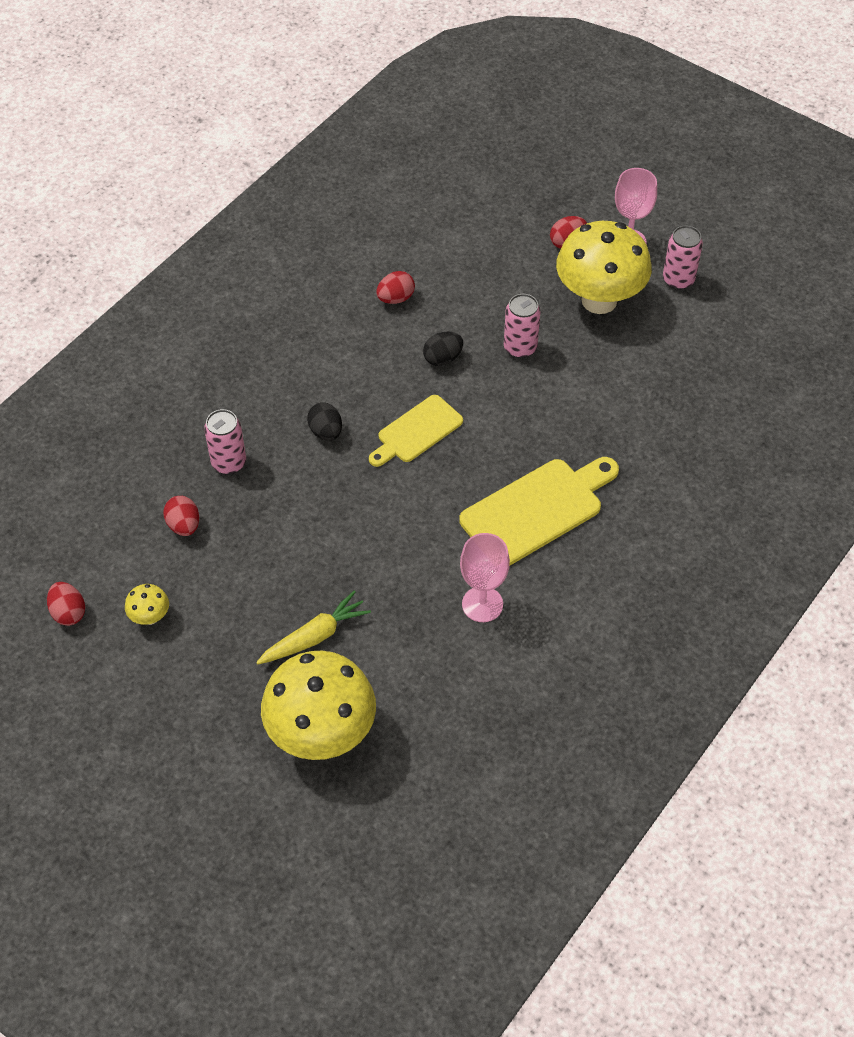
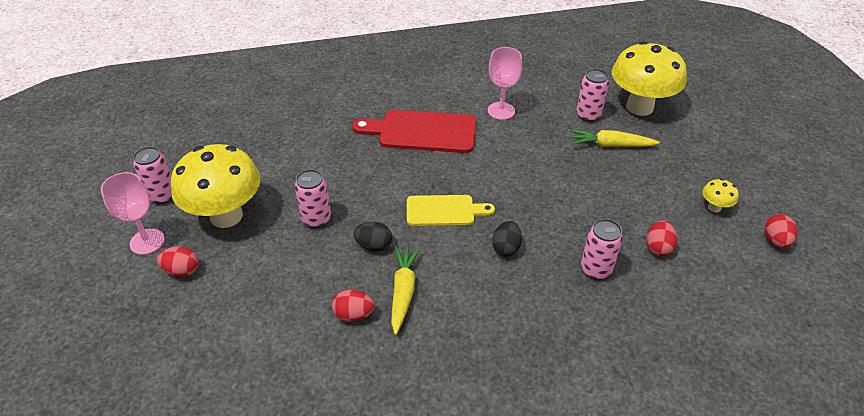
camera: 140 degrees left, 10 degrees down
(375, 671) = (588, 115): none -> pink can
(376, 338) = (403, 291): none -> yellow carrot
(537, 510) = (422, 132): yellow cutting board -> red cutting board

